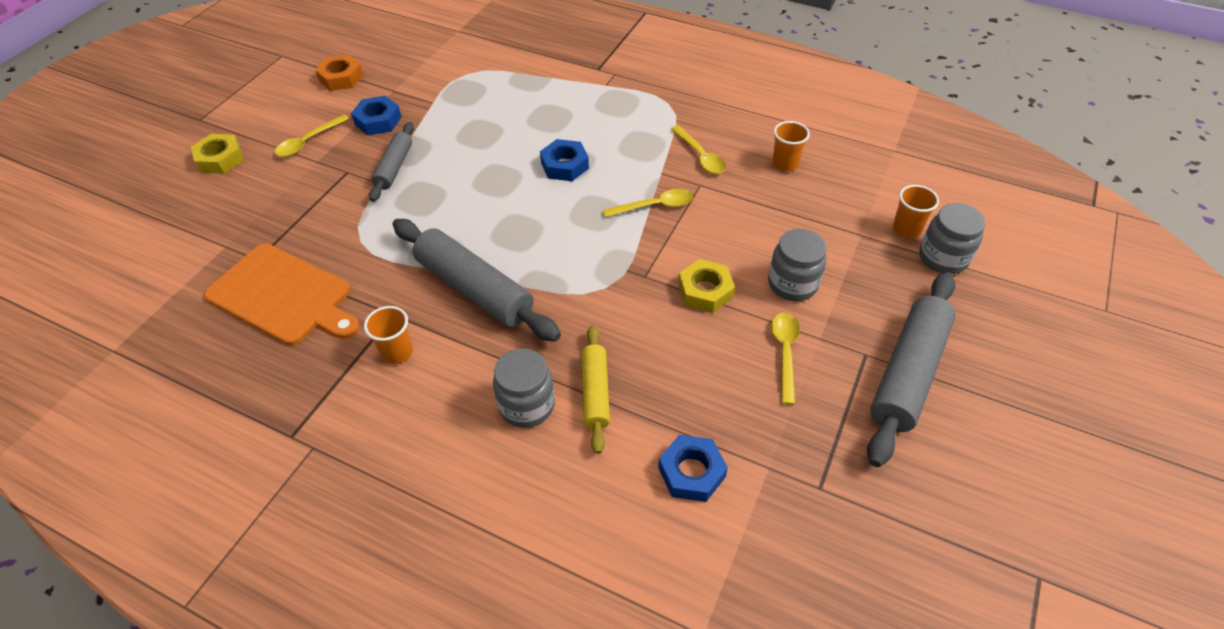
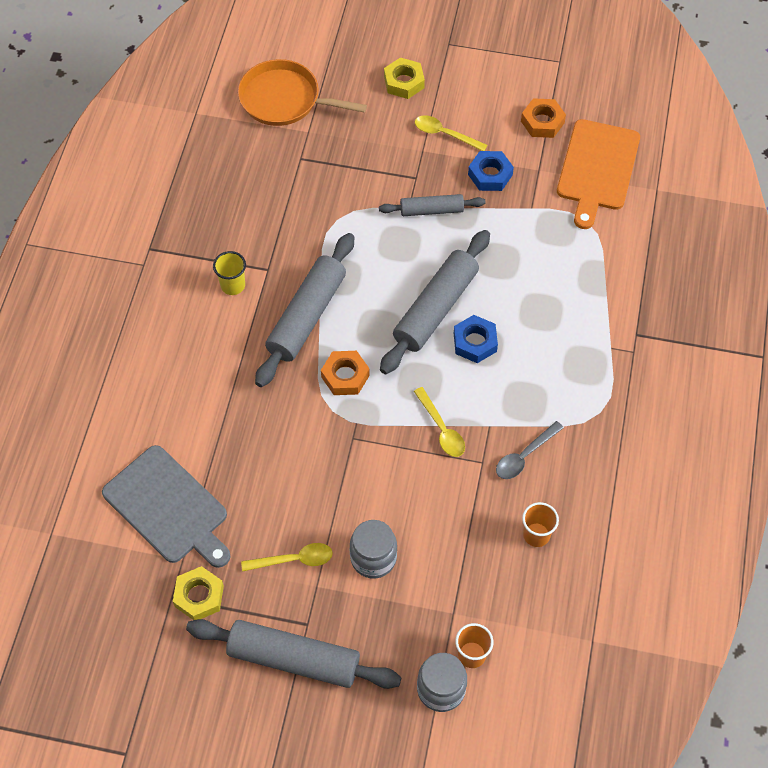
camera: 75 degrees right, 10 degrees up
(163, 260) = (284, 99): none -> orange pan
(283, 295) = (268, 191): orange cutting board -> orange cutting board (597, 169)
(397, 352) = (233, 285): orange cup -> yellow cup
(513, 185) = (435, 308): none -> grey rolling pin
(527, 405) = (204, 385): grey jar -> none
(565, 269) = (345, 376): none -> orange nut
(595, 392) = (225, 428): yellow rolling pin -> none
(691, 472) = (168, 507): blue nut -> grey cutting board
(700, 156) = (524, 456): yellow spoon -> grey spoon
(705, 291) = (347, 488): yellow nut -> yellow nut (199, 596)

